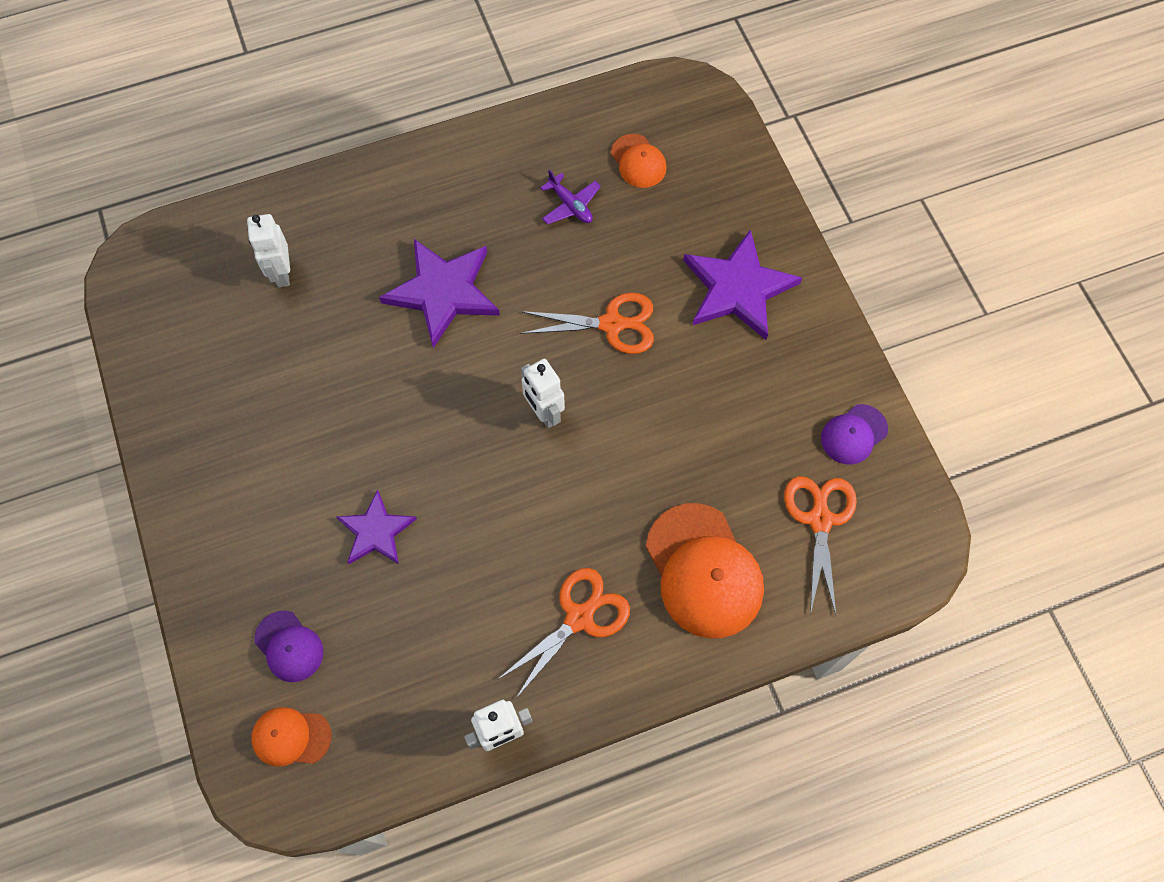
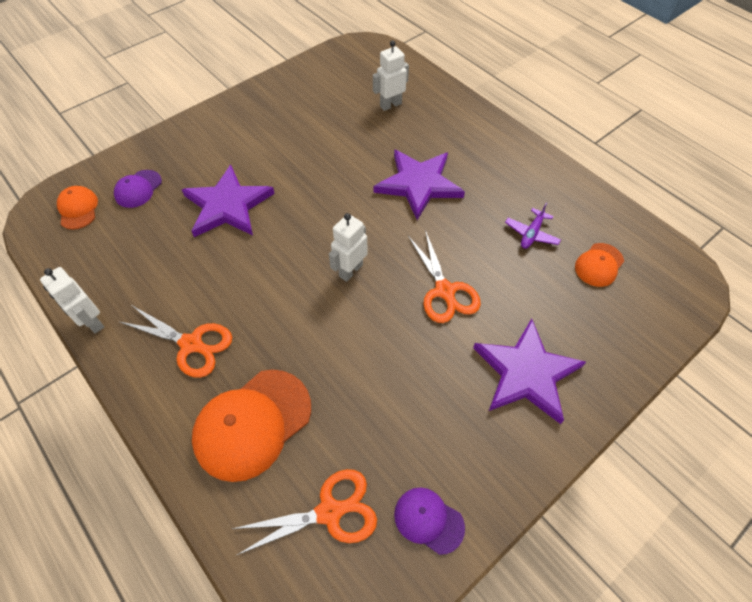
camera: 70 degrees right, 10 degrees down
(376, 531) = (228, 206): purple star -> purple star, size x1.63

